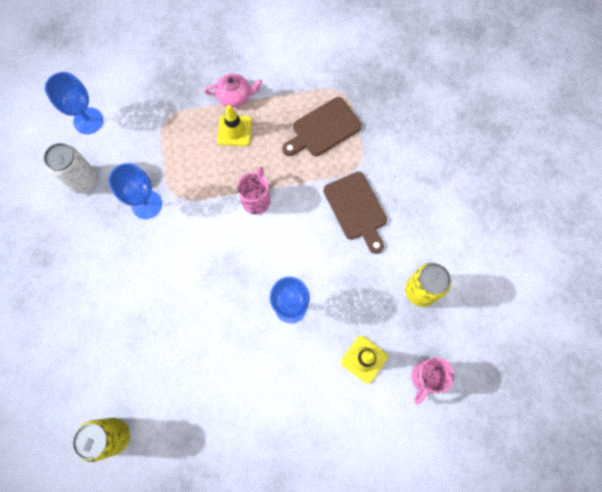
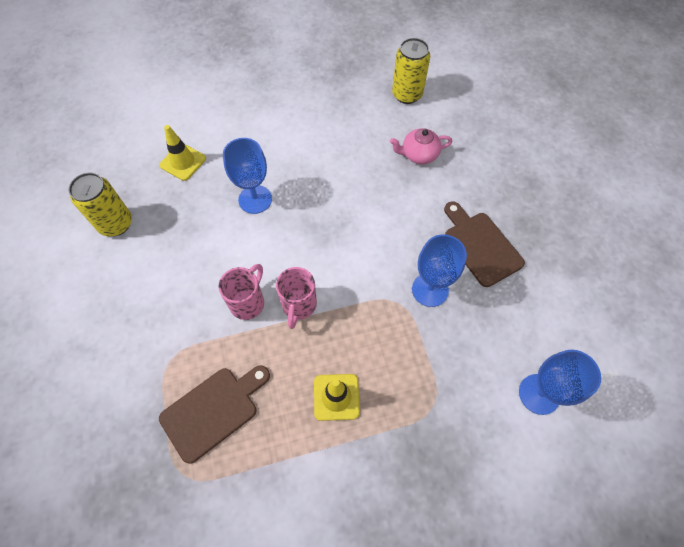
camera: 175 degrees right, 10 degrees down
(83, 180) = (516, 312): white can -> none
(235, 96) = (342, 453): pink teapot -> pink teapot (418, 154)
(356, 209) = (177, 304): brown cutting board -> brown cutting board (480, 245)
(425, 378) = (125, 152): pink mug -> pink mug (248, 302)

